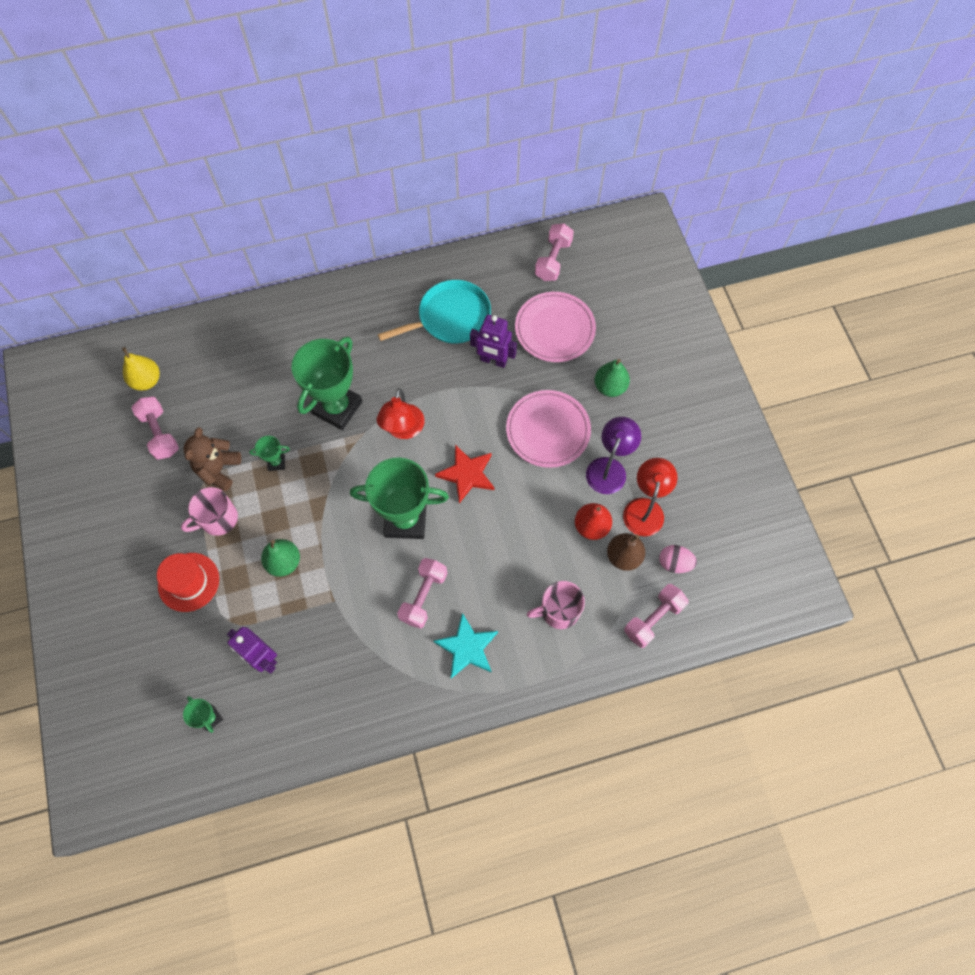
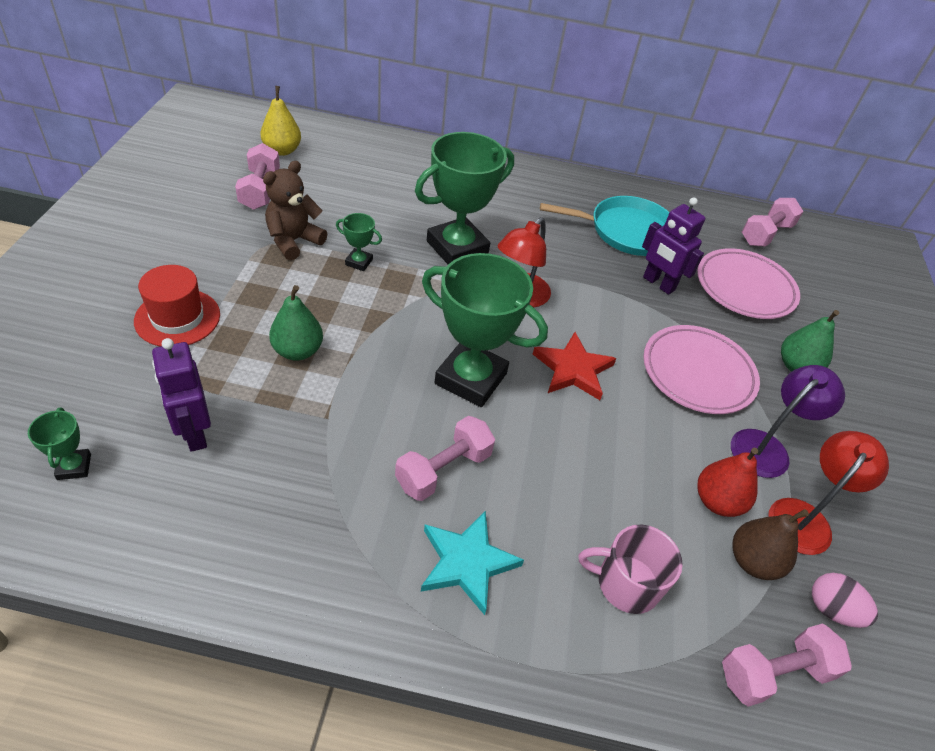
camera: 20 degrees right, 20 degrees down
(218, 519) = (258, 279): pink mug -> none

